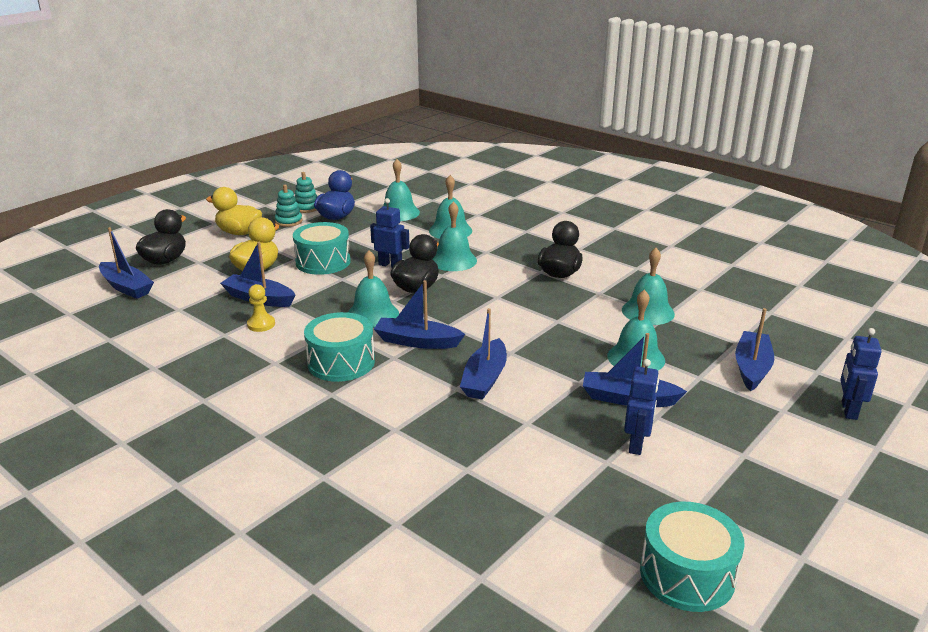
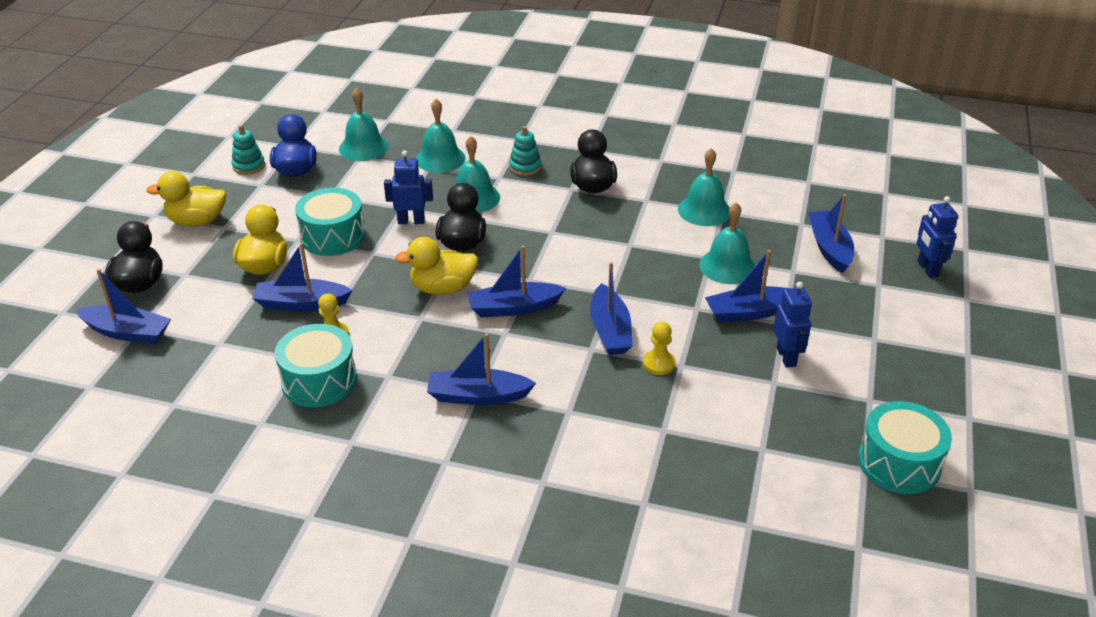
camera: 25 degrees left, 10 degrees up
(288, 221) = (244, 191): turquoise stacking toy -> turquoise stacking toy (525, 167)
(330, 396) = (478, 396): none -> blue boat
(341, 362) = (457, 355): turquoise drum -> turquoise drum (319, 380)
(372, 314) = (442, 288): turquoise bell -> yellow duck
(507, 416) = (659, 363): none -> yellow pawn

